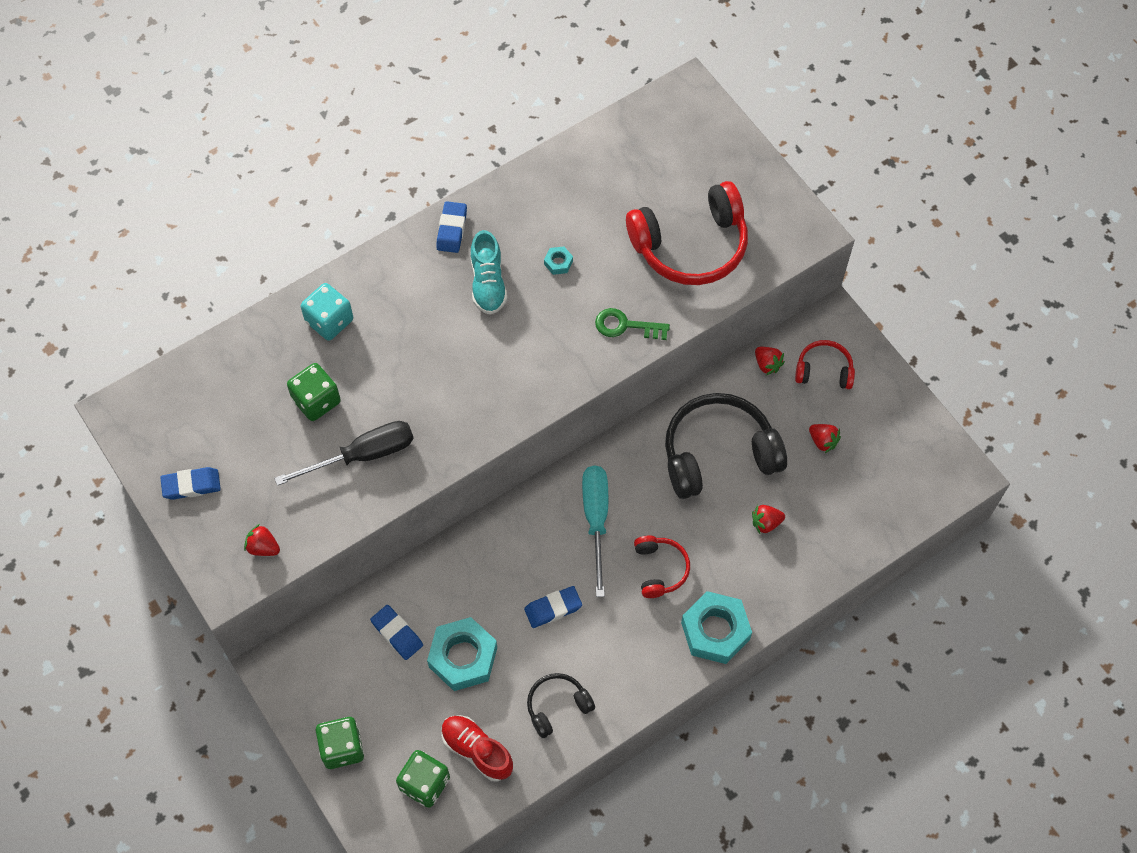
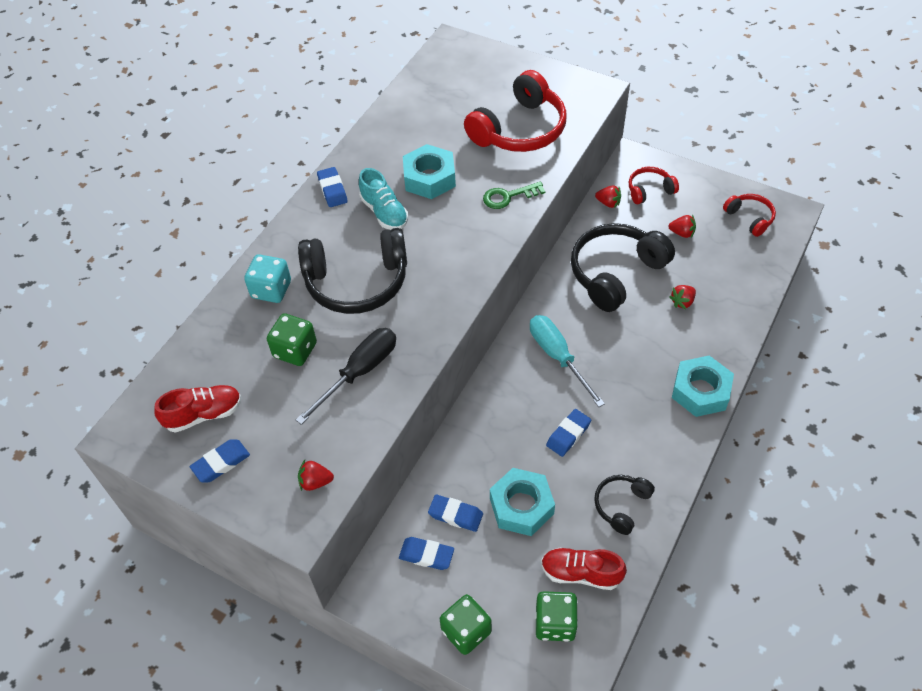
camera: 25 degrees left, 10 degrees down
(200, 427) = (204, 414): none -> red shoe
(348, 658) = (426, 555): none -> blue eraser
(415, 353) = (357, 282): none -> black headphones
(558, 263) = (429, 178): turquoise nut -> turquoise nut, size x2.32
(660, 569) = (629, 368): red headphones -> red headphones (749, 218)

